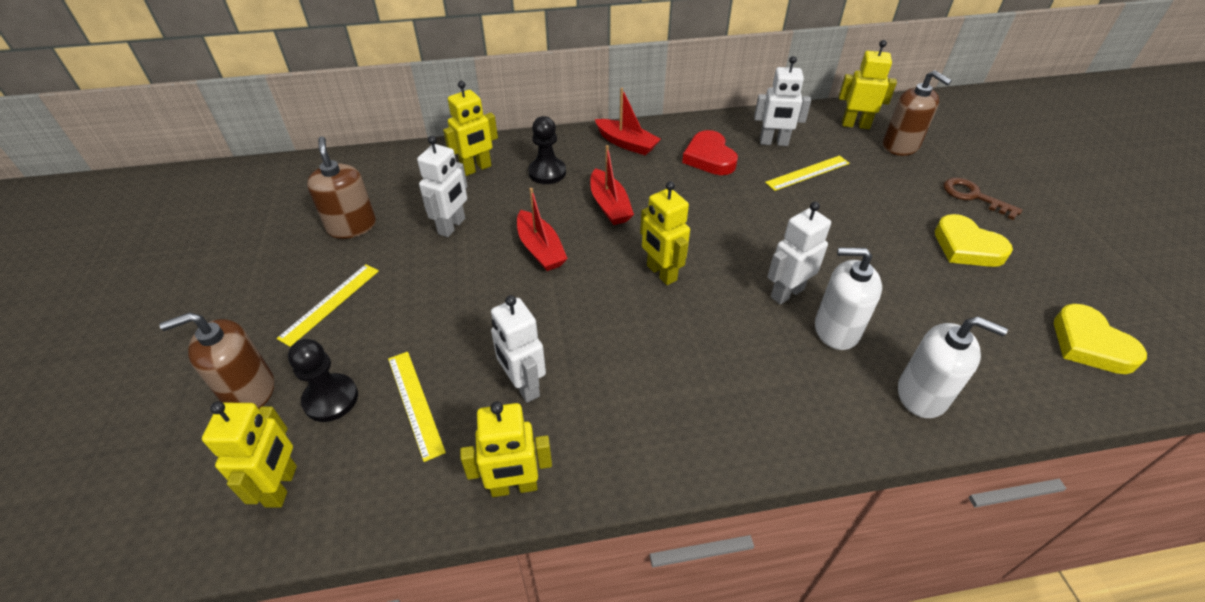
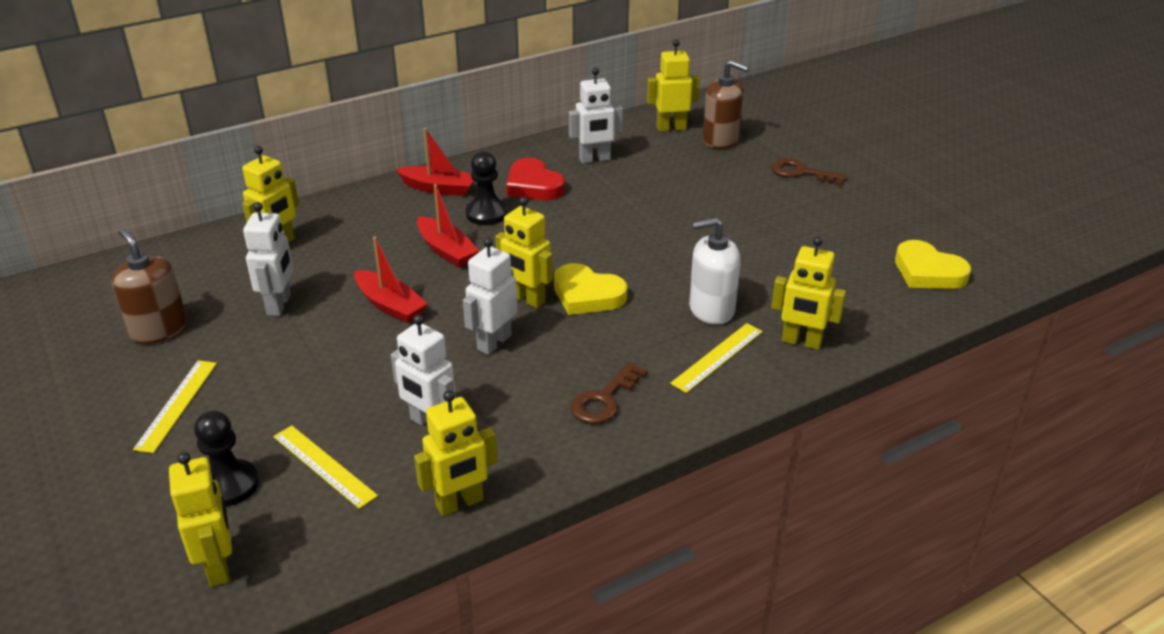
camera: 20 degrees left, 10 degrees down
(249, 390) = (130, 501): brown soap dispenser -> none
(547, 172) = (362, 233): black pawn -> black pawn (486, 213)
(695, 405) = (605, 399): none -> brown key
(786, 293) = (655, 289): white robot -> white robot (494, 342)
(807, 173) = (639, 181): yellow ruler -> yellow ruler (717, 357)
(922, 394) = (801, 342): white soap dispenser -> yellow robot
(967, 247) = (806, 216): yellow heart -> yellow heart (587, 295)

